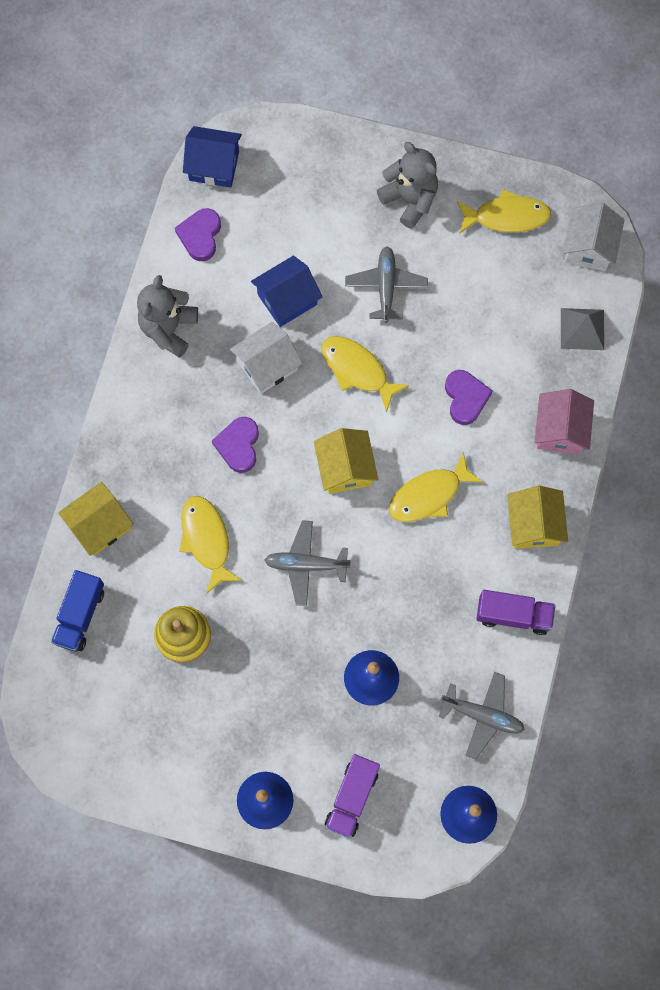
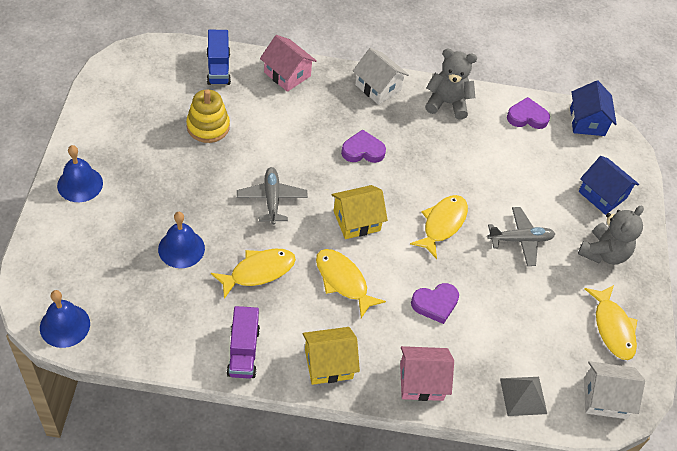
camera: 75 degrees right, 20 degrees down
(80, 615) = (218, 68): blue truck -> blue truck turned 105 degrees counterclockwise
(100, 525) = (287, 74): yellow house -> pink house
(206, 540) = (284, 136): yellow fish -> yellow fish (258, 271)
(267, 365) = (432, 164): white house -> white house (378, 87)
(287, 299) = (490, 174): blue house -> blue house (602, 195)
(352, 798) = (81, 241): purple truck -> none
(482, 715) = (151, 331): grey plane -> none

